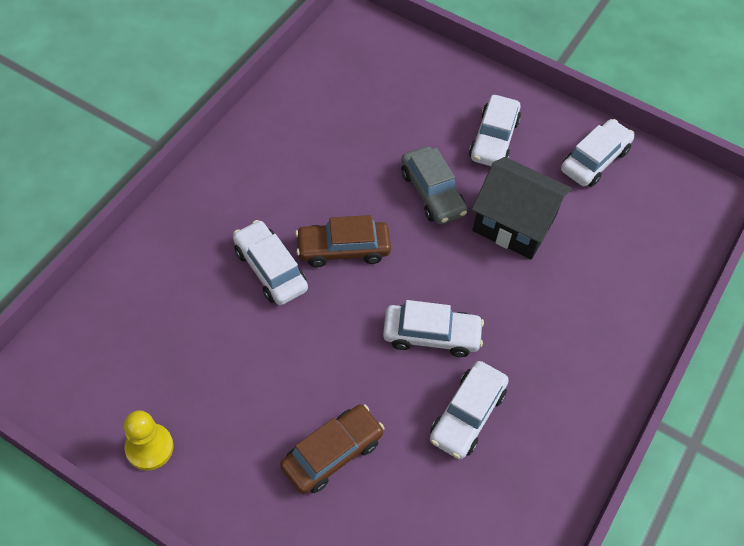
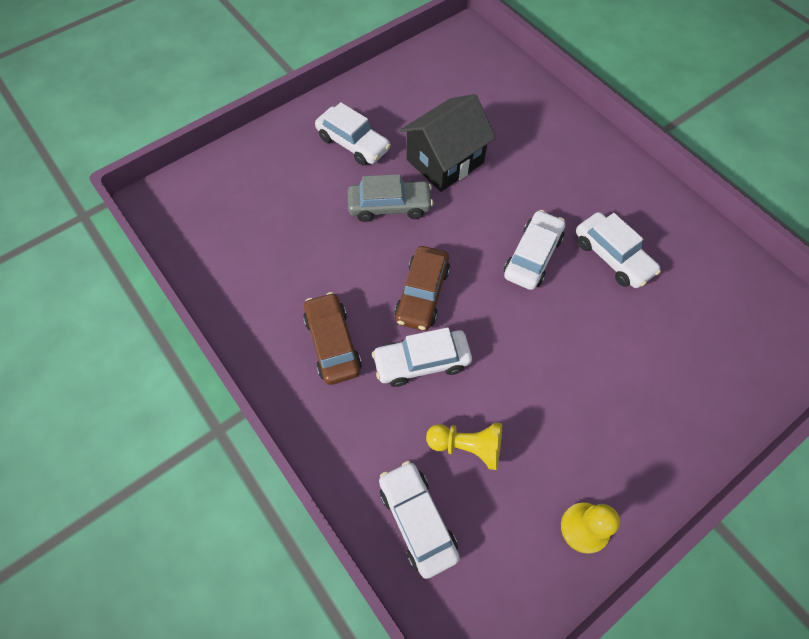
camera: 65 degrees left, 5 degrees up
(199, 329) = (467, 446): none -> yellow pawn
(332, 453) = (625, 367): brown car -> brown car (333, 343)
(594, 160) = (405, 87): white car -> white car (417, 520)

